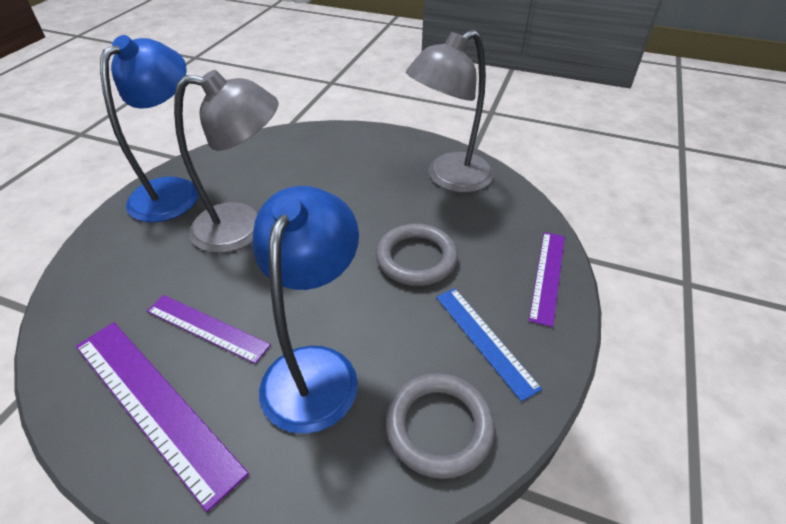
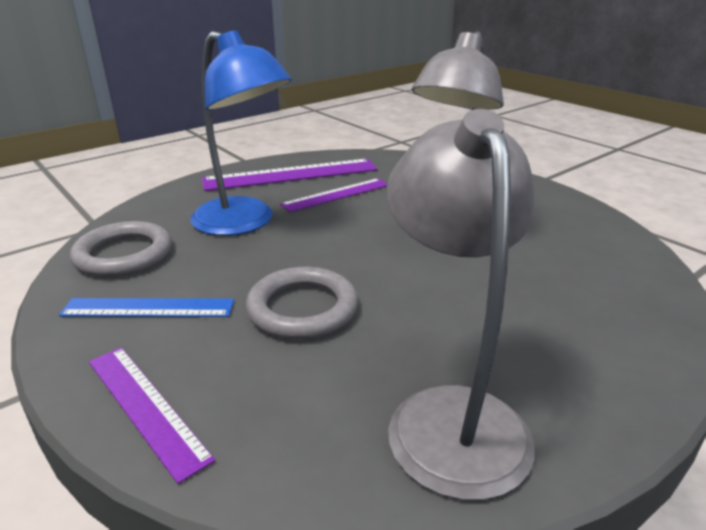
camera: 120 degrees right, 15 degrees down
(174, 191) = (544, 203): blue lamp -> none

